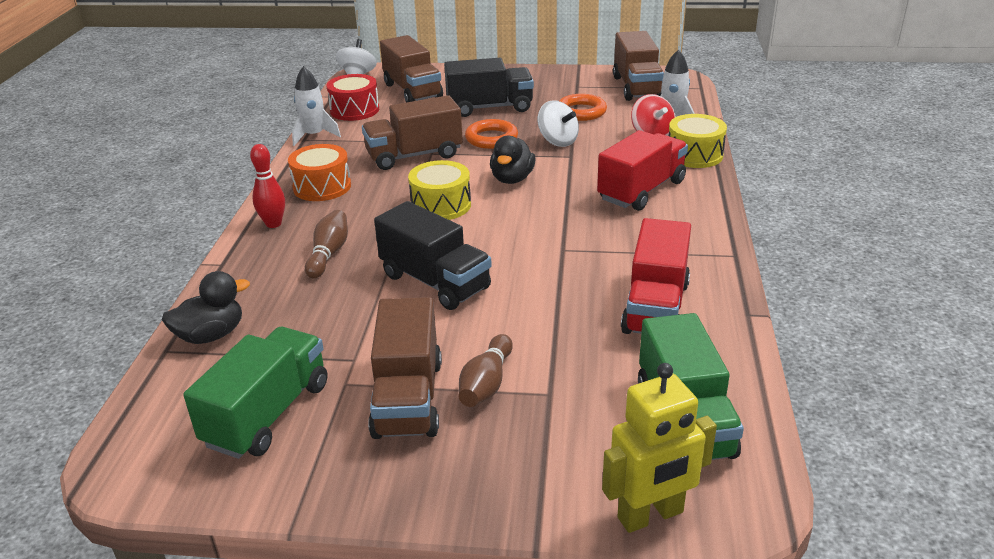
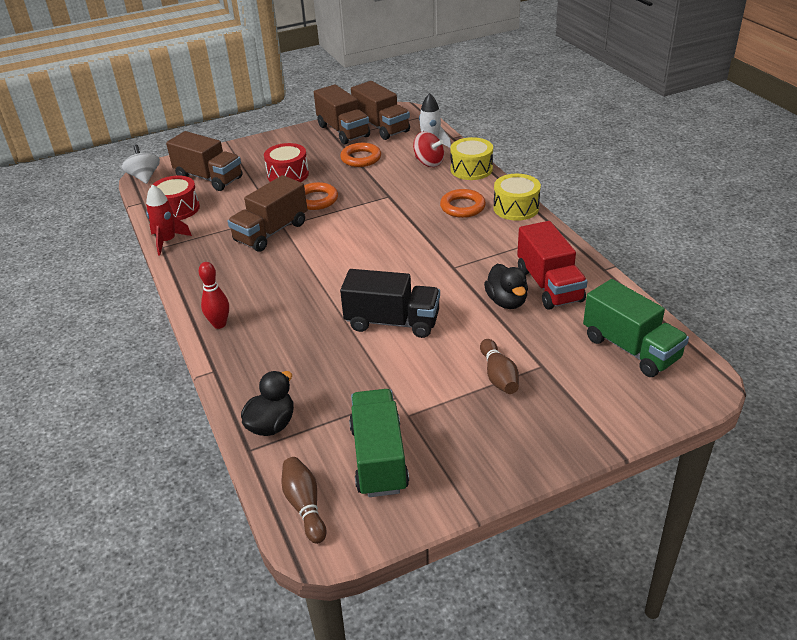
camera: 30 degrees left, 5 degrees up
(314, 136) = (167, 241): white rocket -> red rocket
(322, 187) = (225, 281): orange drum -> none
(329, 254) = (291, 331): brown bowling pin -> brown bowling pin (305, 506)
(408, 398) = (460, 406): brown truck -> brown truck (343, 131)
(441, 205) = (335, 264): yellow drum -> yellow drum (516, 208)
(489, 107) = (288, 174): black truck -> red drum
(512, 179) = (365, 227): black duck -> black duck (506, 301)
(557, 141) = (367, 187): white spinning top -> none
(641, 190) = (462, 207): red truck -> orange ring
(651, 516) = (665, 410): yellow robot -> none

